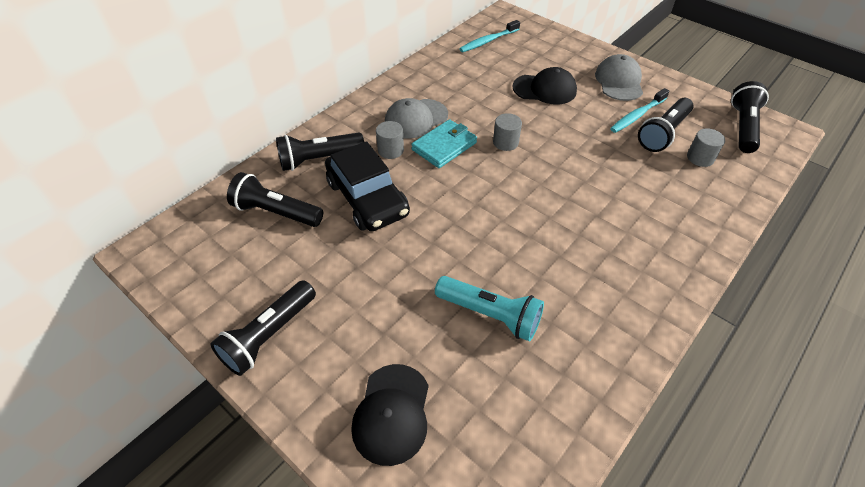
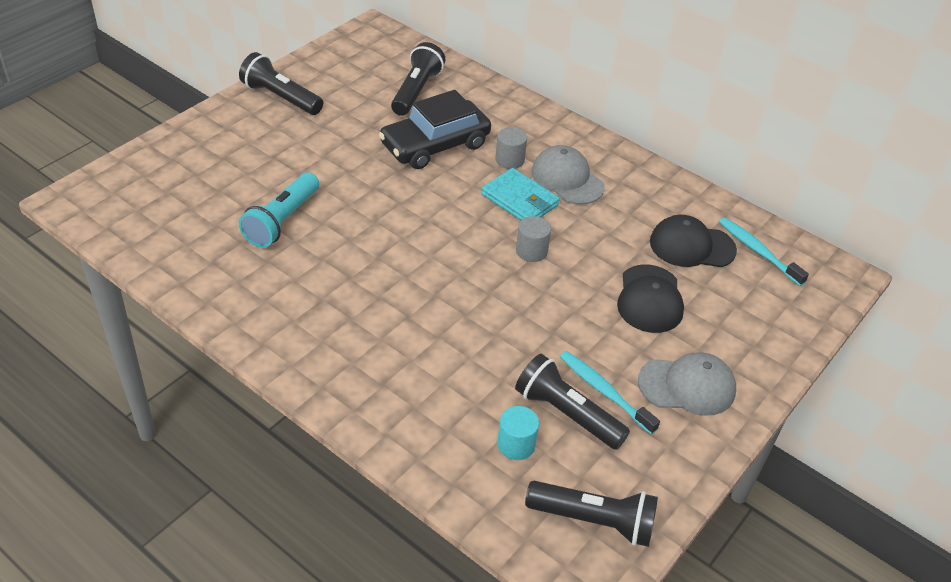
camera: 85 degrees right, 5 degrees down
(319, 159) = (491, 112): black flashlight -> none
(392, 414) = (198, 161): black cap -> black cap (691, 246)
(700, 158) = (516, 444): grey cylinder -> turquoise cylinder

